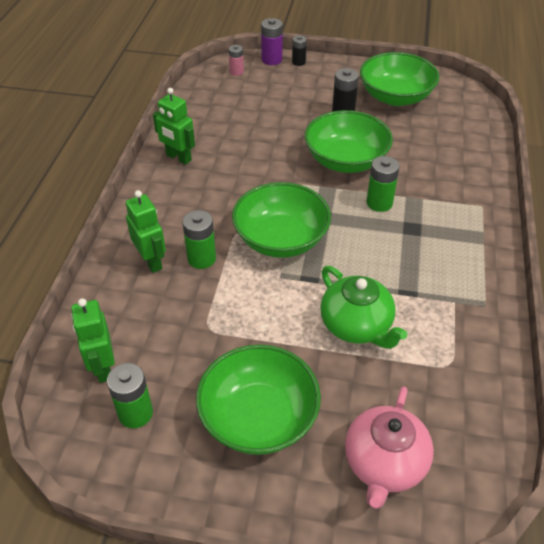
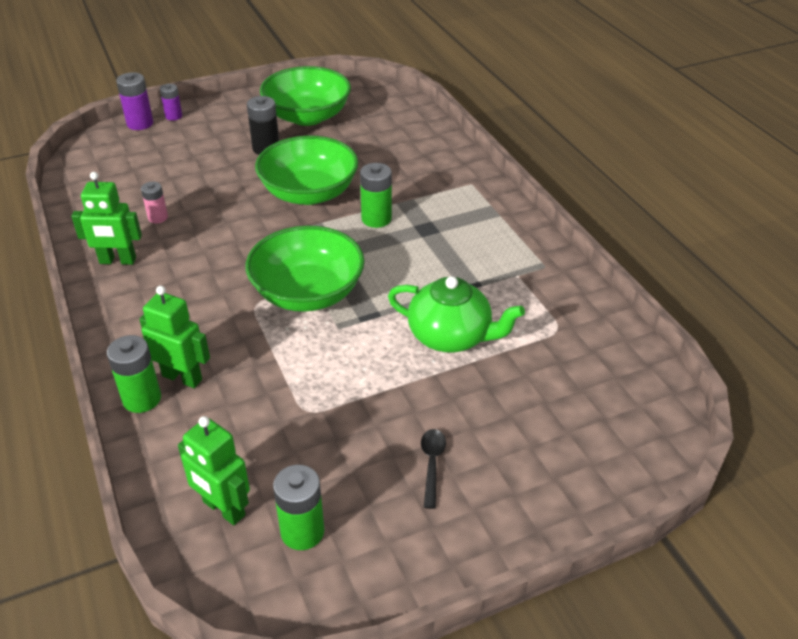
camera: 35 degrees left, 5 degrees down
(201, 258) = (238, 349): green battery -> green battery (142, 399)
(236, 72) = (108, 149): pink battery -> pink battery (158, 217)
(259, 417) = (432, 464): green bowl -> black spoon
(298, 62) = (174, 116): black battery -> purple battery
(384, 464) = (576, 439): pink teapot -> none

